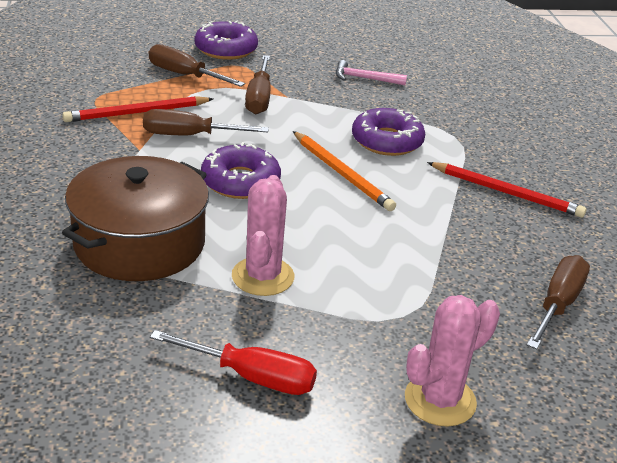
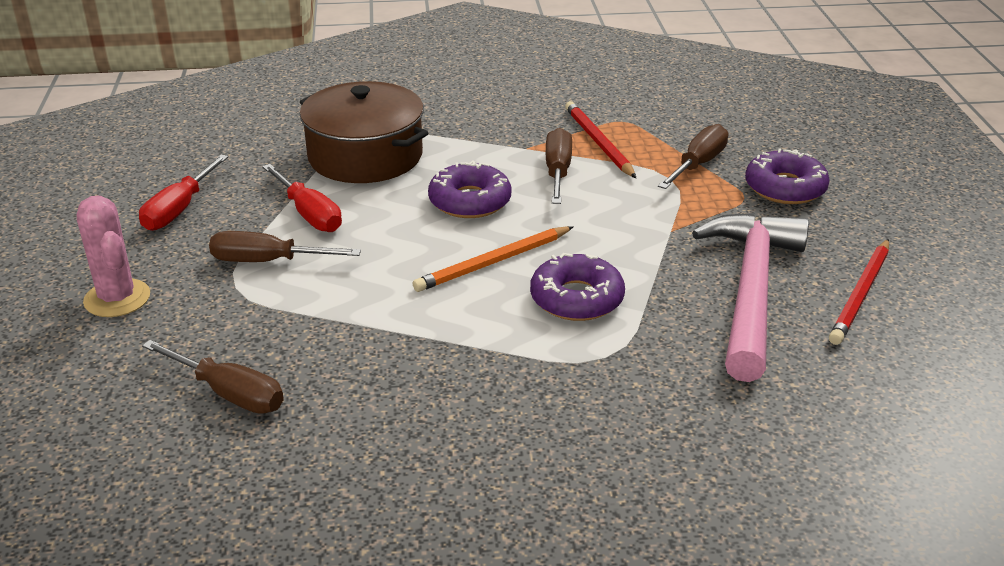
camera: 95 degrees right, 0 degrees up
(259, 98) = (659, 211): brown screwdriver -> brown screwdriver (268, 261)
(263, 276) = (308, 214): pink cactus -> red screwdriver
(364, 78) = (751, 290): pink hammer -> pink hammer, size x2.45
(507, 193) = (461, 386): red pencil -> red pencil (861, 295)

